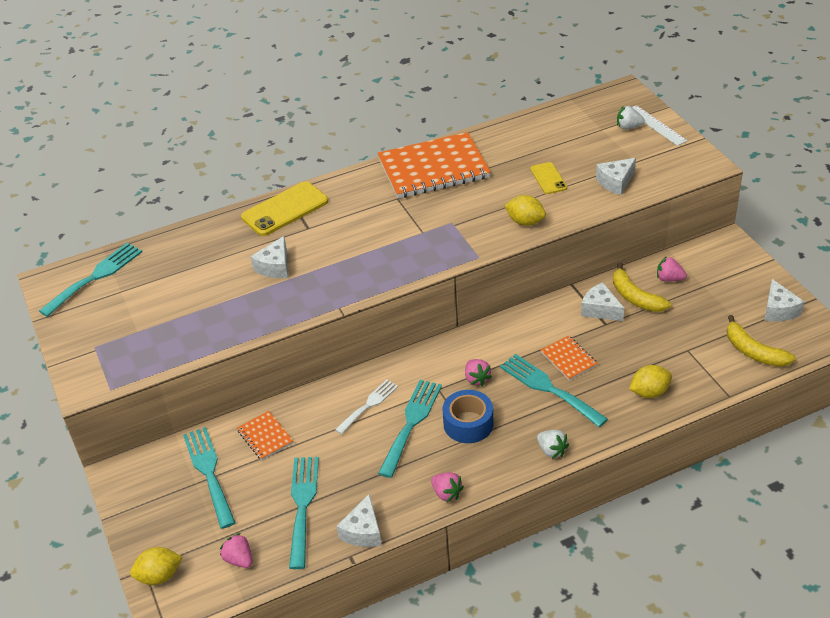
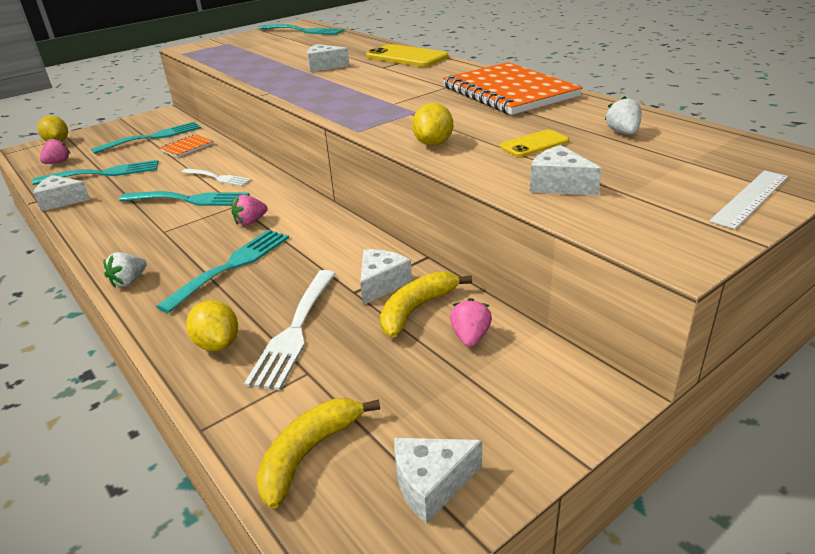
camera: 75 degrees right, 10 degrees down
(447, 493) = (90, 231): pink strawberry -> none
(468, 424) = (183, 227): blue tape -> none
(569, 359) = (283, 272): orange notebook -> none
(628, 127) = (717, 178): white strawberry -> white strawberry (623, 133)
(645, 355) = (294, 332): none -> white fork

